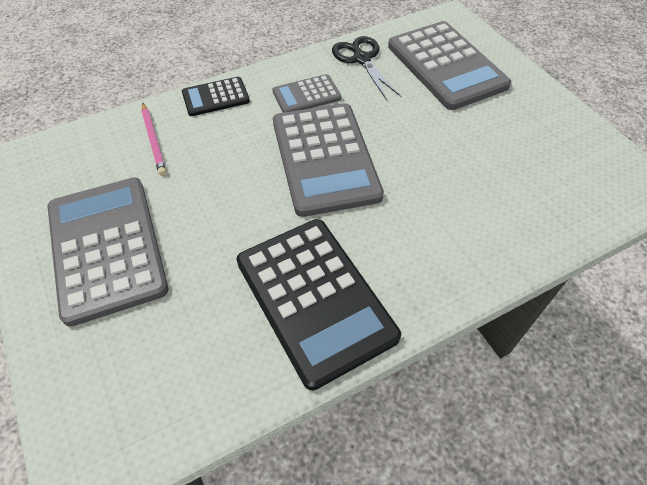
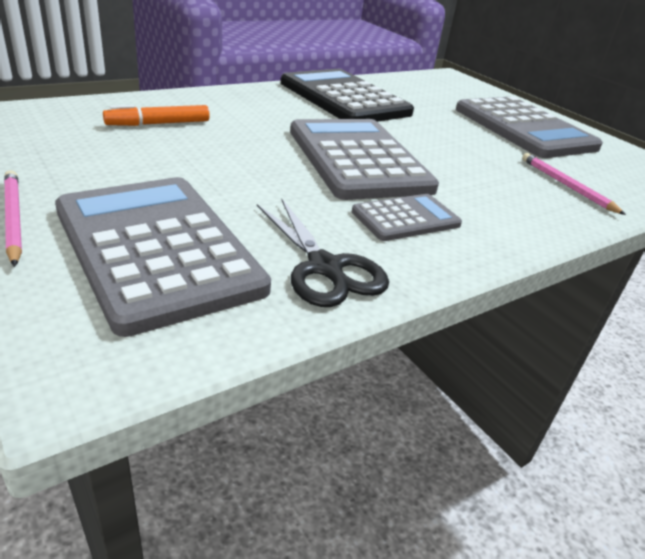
camera: 170 degrees right, 20 degrees down
(215, 97) = (537, 223): black calculator -> none
(502, 195) = (158, 124): none -> orange marker
(526, 80) = (14, 219): none -> pink pencil

